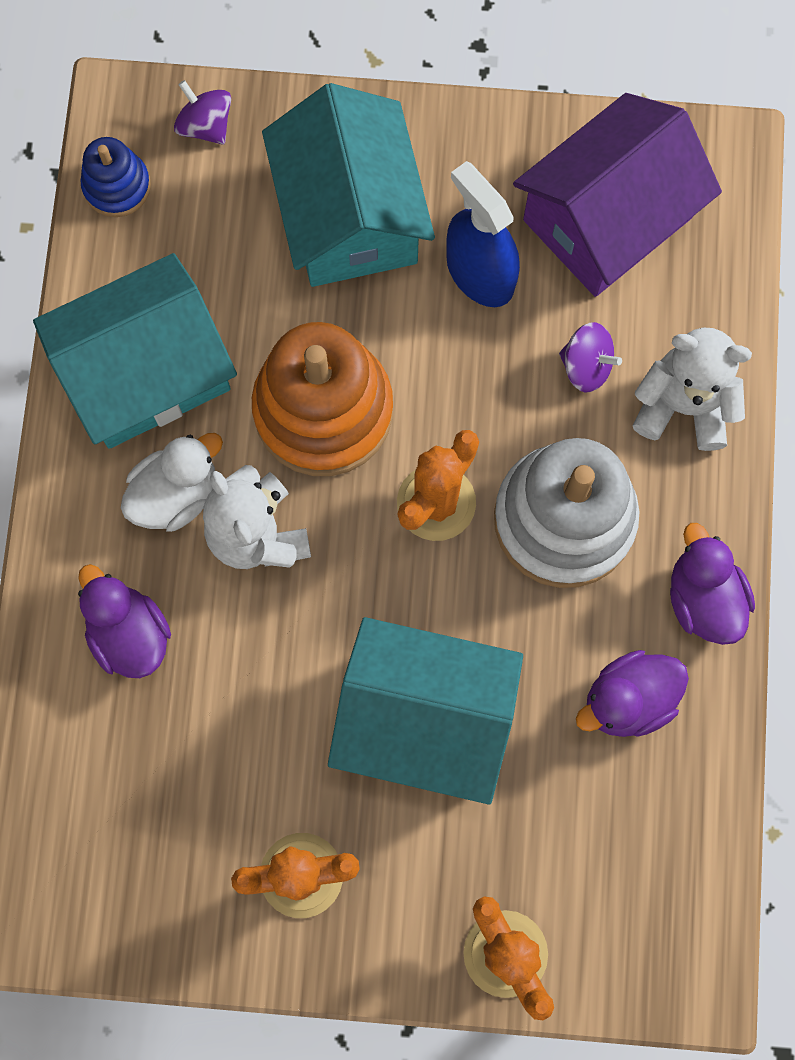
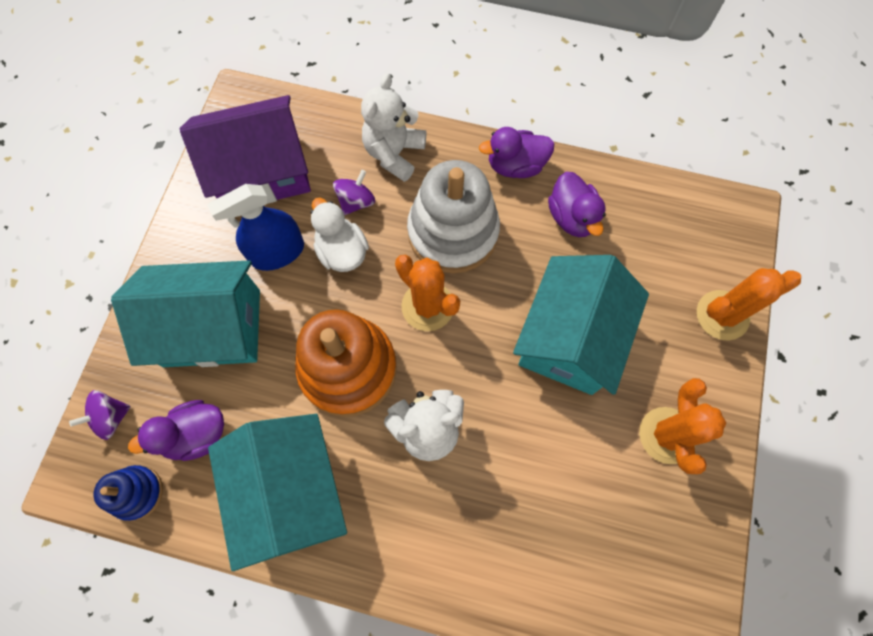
camera: 80 degrees left, 5 degrees down
(129, 634) = (485, 533): purple duck -> purple duck (196, 434)
(176, 494) = (387, 482): white duck -> white duck (342, 251)
(607, 219) = (262, 172): purple house -> purple house turned 75 degrees counterclockwise

